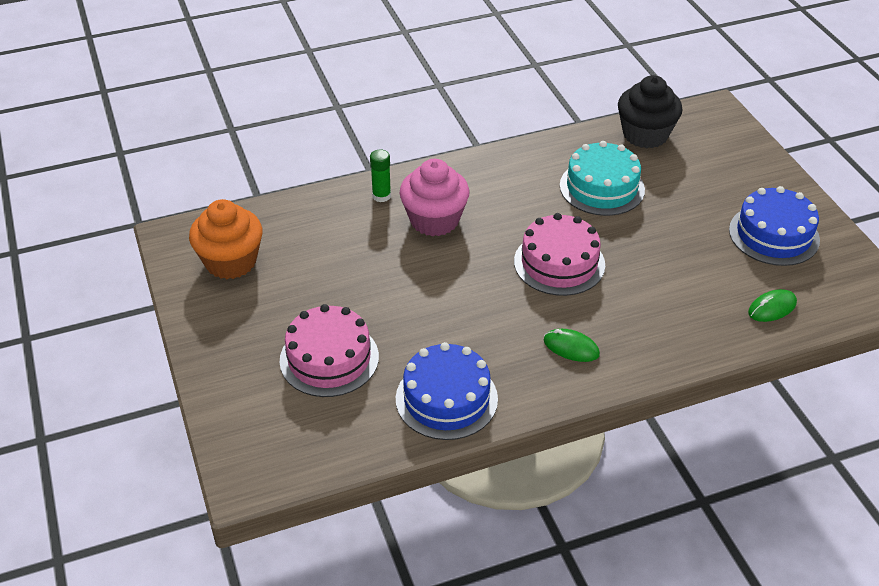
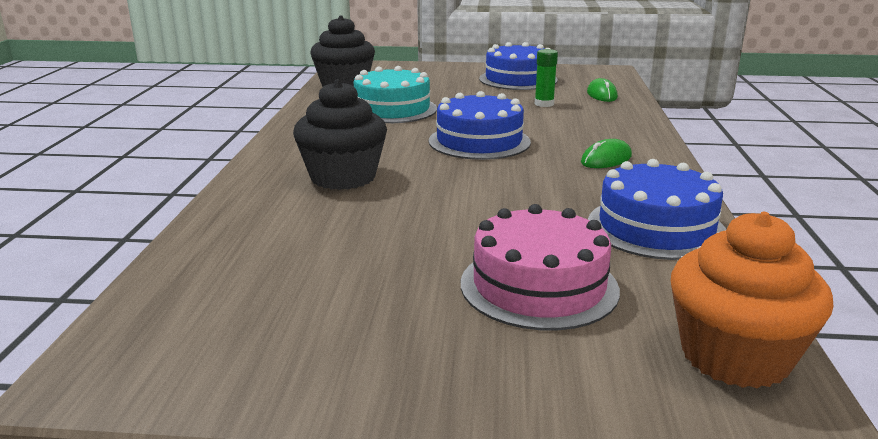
camera: 65 degrees left, 20 degrees down
(231, 262) = (240, 327): orange cupcake -> orange cupcake (735, 356)
(381, 196) = (258, 195): green glue stick -> green glue stick (544, 104)
(434, 220) = (343, 177): pink cupcake -> black cupcake
(559, 263) = (479, 141): pink cake -> blue cake

